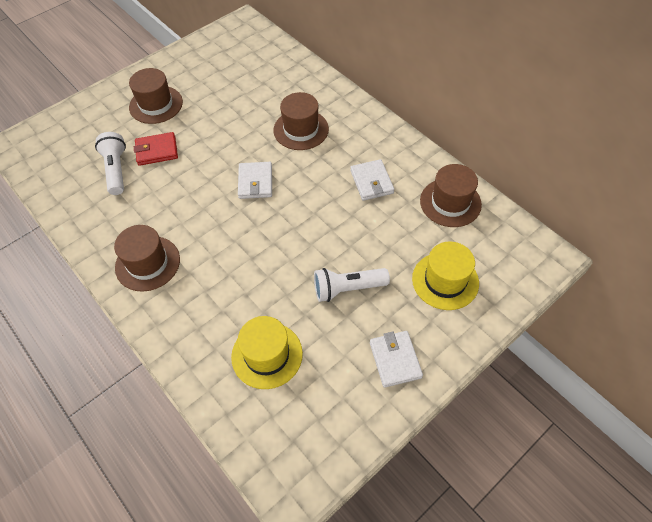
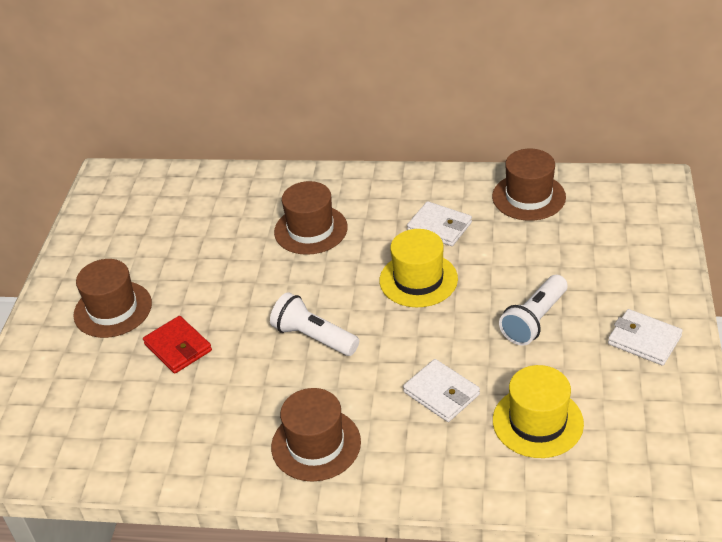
camera: 40 degrees left, 15 degrees down
(116, 170) = (155, 395): white flashlight -> white flashlight (314, 337)
(157, 151) = (178, 347): red wallet -> red wallet turned 75 degrees counterclockwise
(255, 182) = (328, 301): white wallet -> white wallet (441, 393)
(445, 281) = (603, 256): yellow hat -> yellow hat (418, 280)

